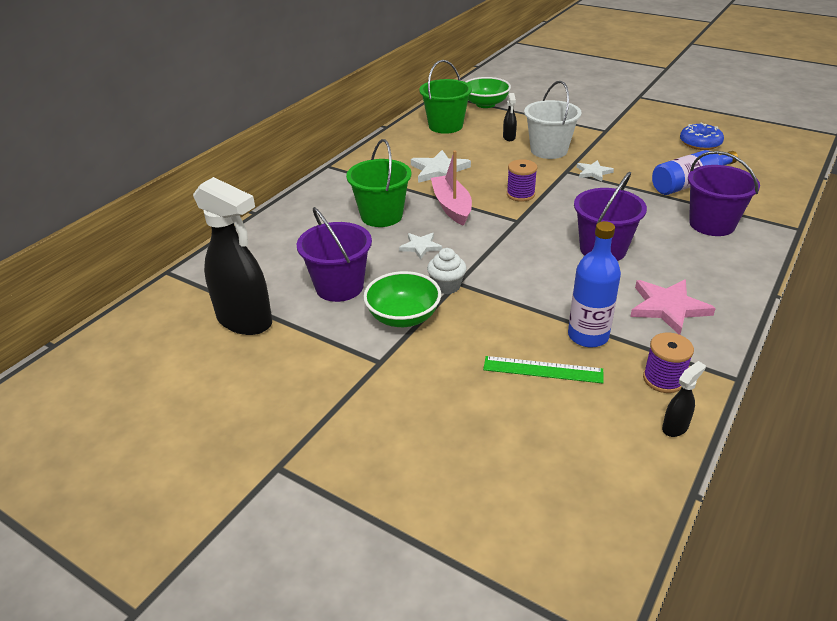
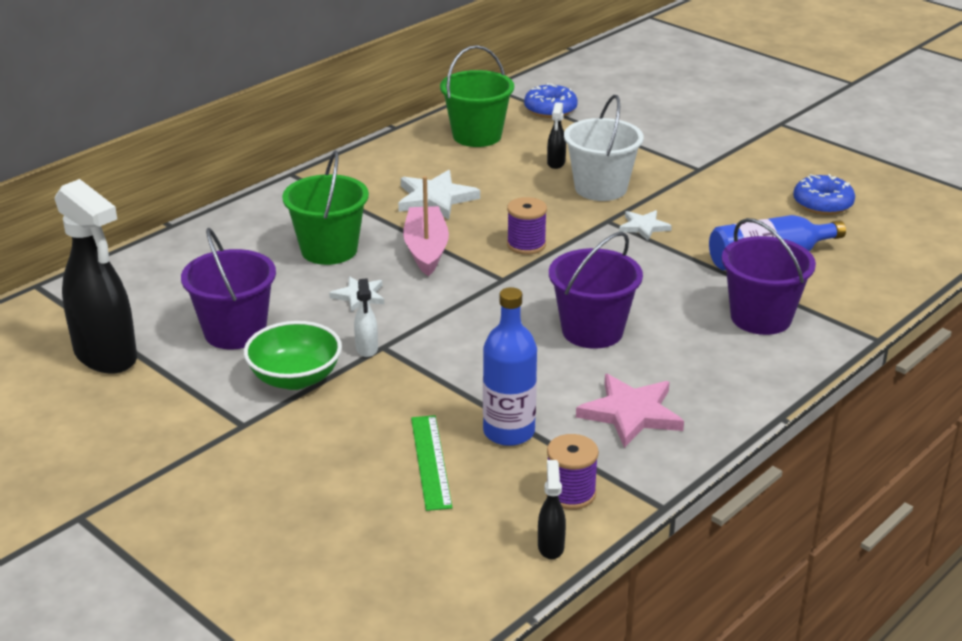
camera: 10 degrees right, 5 degrees down
(446, 286) = (367, 349): white cupcake -> white spray bottle
(485, 104) = (550, 109): green bowl -> blue donut
(543, 369) = (431, 461): green ruler -> green ruler turned 60 degrees clockwise
(675, 427) = (550, 546): black spray bottle -> black spray bottle turned 60 degrees counterclockwise

